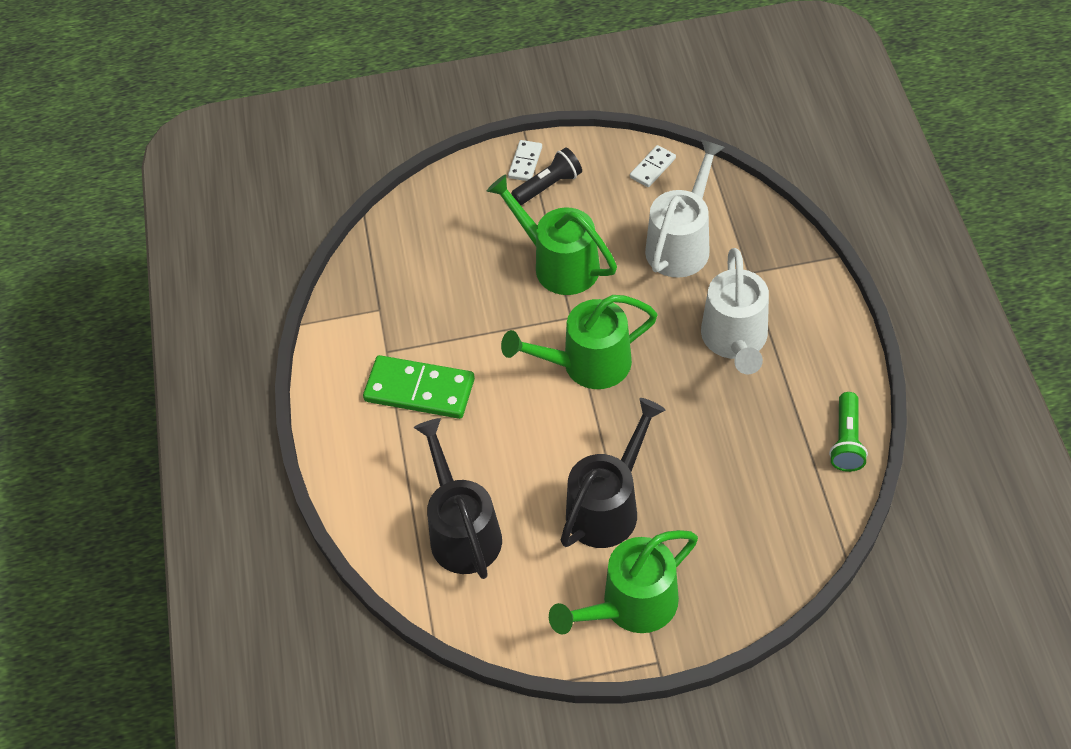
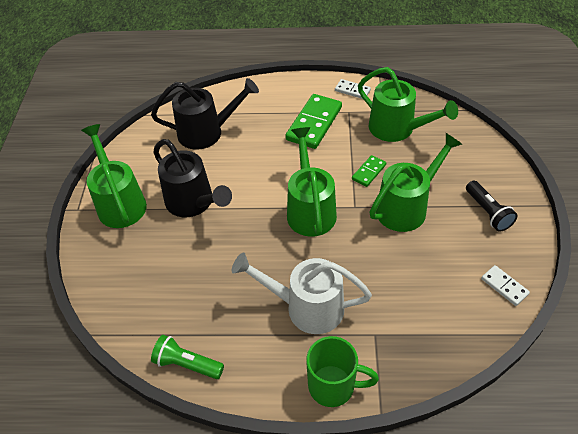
camera: 100 degrees right, 5 degrees down
(416, 288) = (398, 129): none -> green watering can
(506, 310) = (368, 172): none -> green domino
(525, 162) = (514, 201): white domino -> white domino (352, 90)
(681, 243) = (416, 291): white watering can -> none
(821, 299) = (333, 386): none -> green mug

